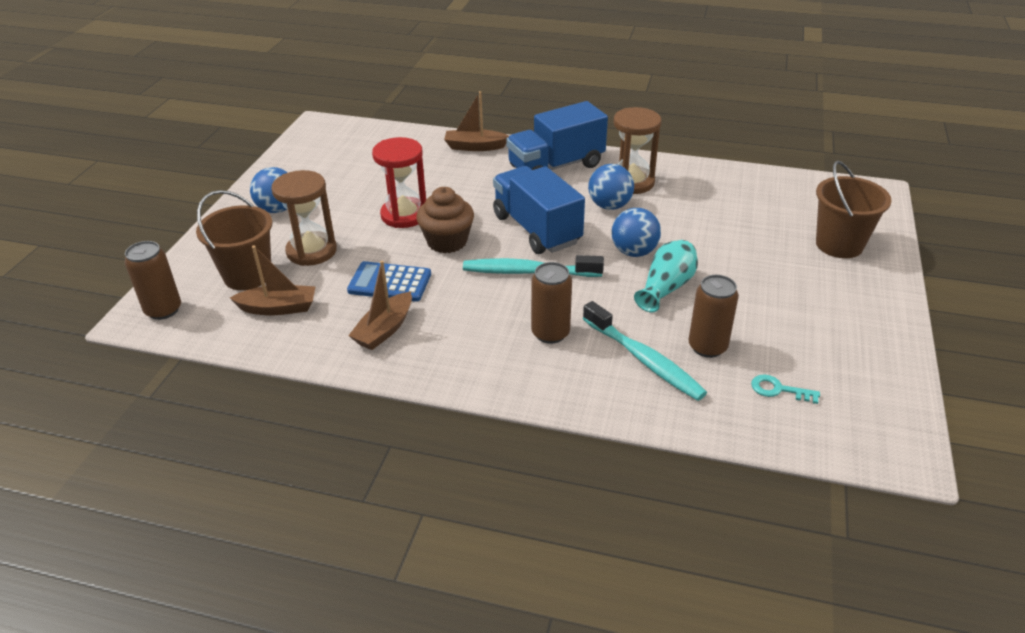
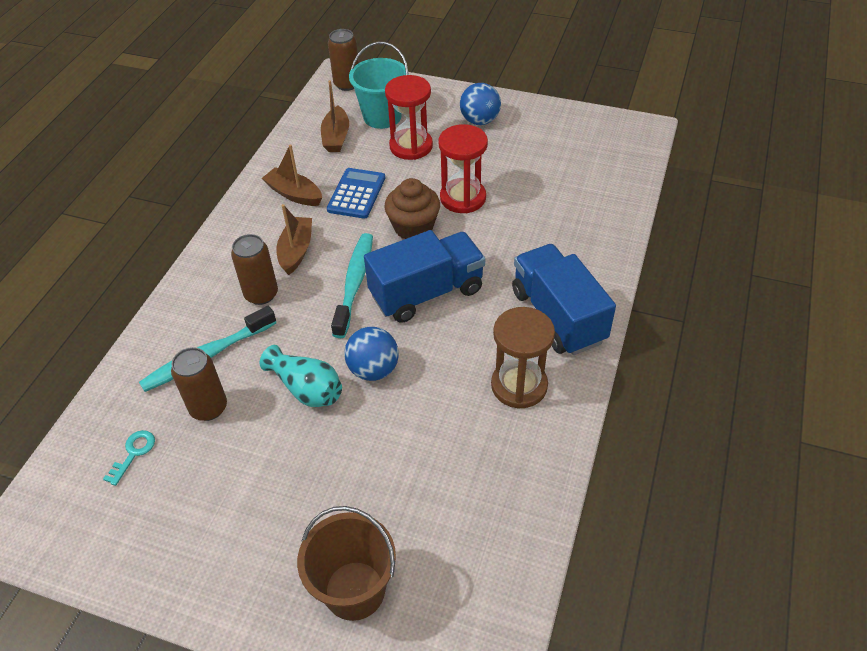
camera: 95 degrees right, 10 degrees up
(247, 275) = (382, 117): brown bucket -> turquoise bucket
(311, 251) = (411, 146): brown hourglass -> red hourglass
(475, 147) = (602, 247): brown boat -> brown boat (296, 251)
(609, 206) = (467, 358): blue ball -> none

